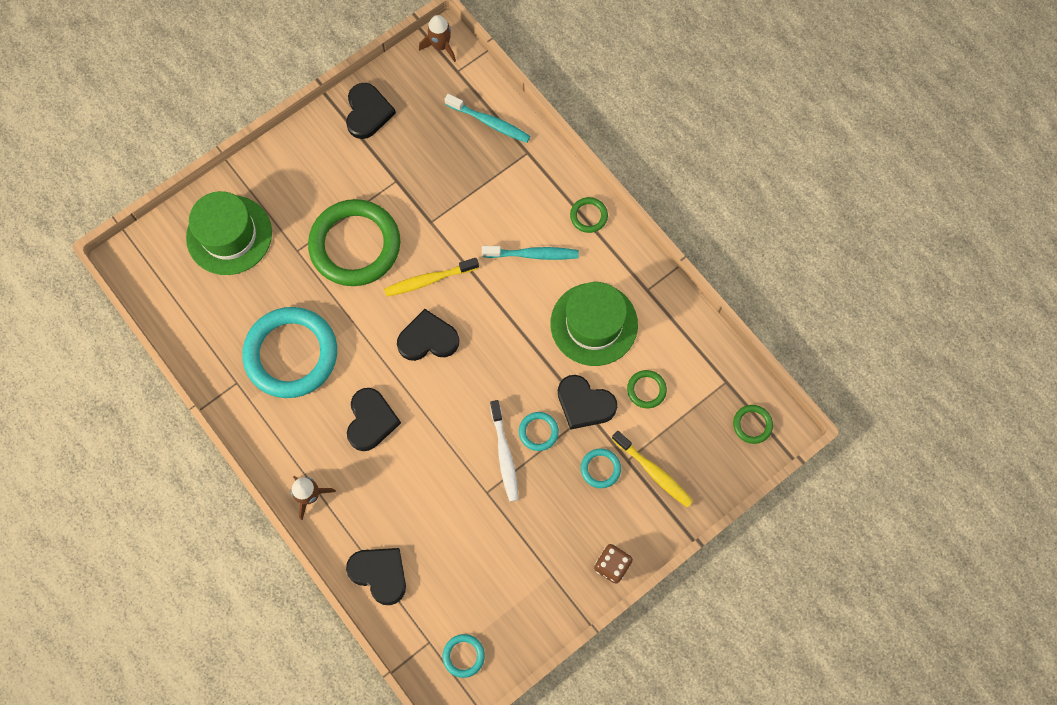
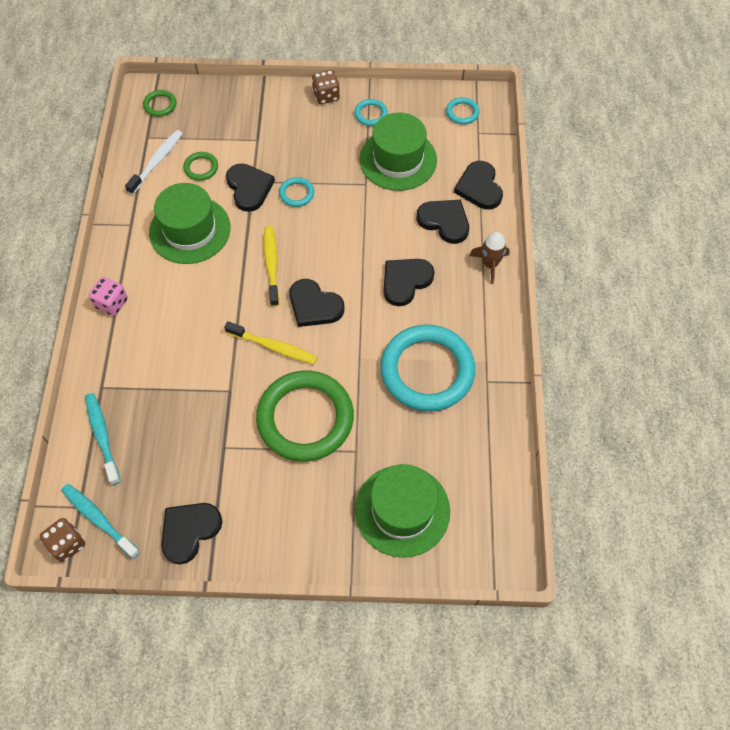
camera: 140 degrees left, 10 degrees down
(383, 509) = (444, 221): none -> black heart
(441, 46) = (67, 544): brown rocket -> brown dice
(480, 544) = (398, 159): none -> green hat
(504, 454) = (332, 196): white toothbrush -> white toothbrush (157, 161)
(533, 254) = (180, 307): turquoise toothbrush -> turquoise toothbrush (99, 519)
(588, 216) = (112, 303): green ring -> pink dice
(600, 468) = (279, 147): turquoise ring -> turquoise ring (371, 114)
(653, 472) = (248, 123): yellow toothbrush -> yellow toothbrush (271, 264)

